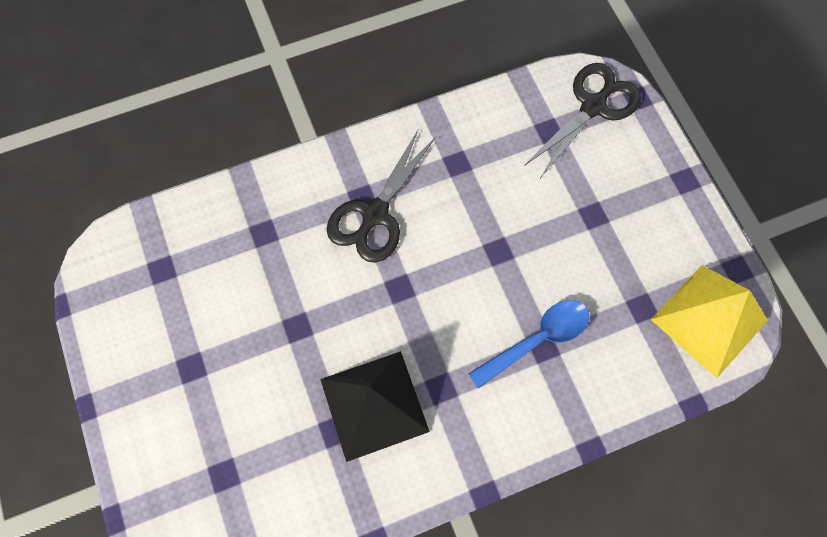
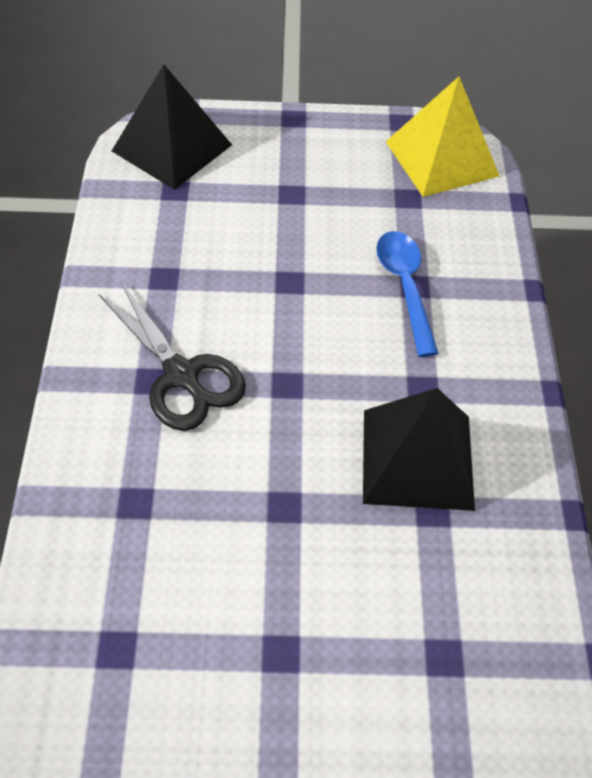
camera: 70 degrees left, 15 degrees down
(593, 106) = (171, 148): black scissors -> black pyramid

